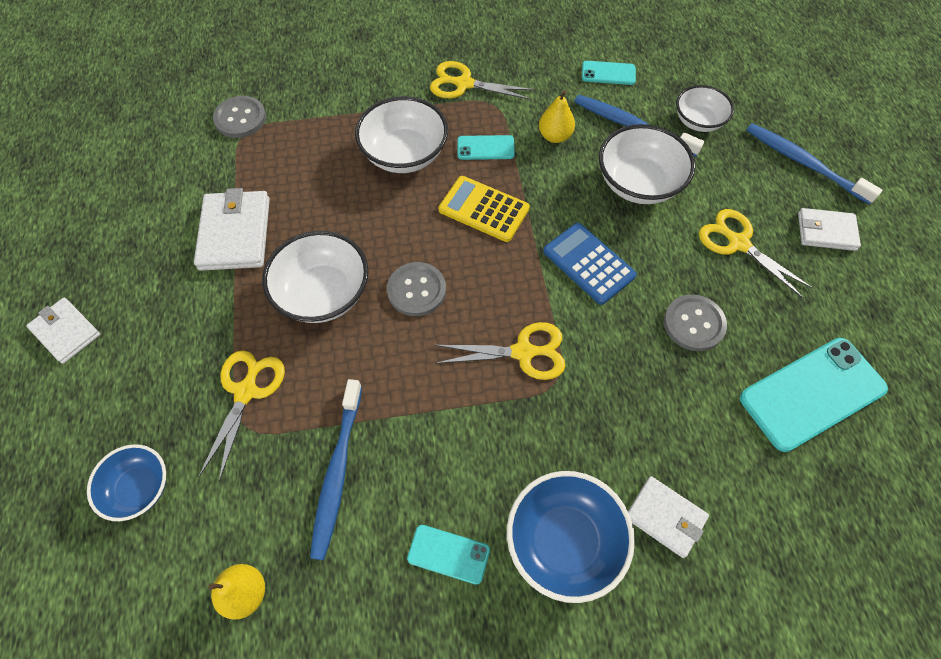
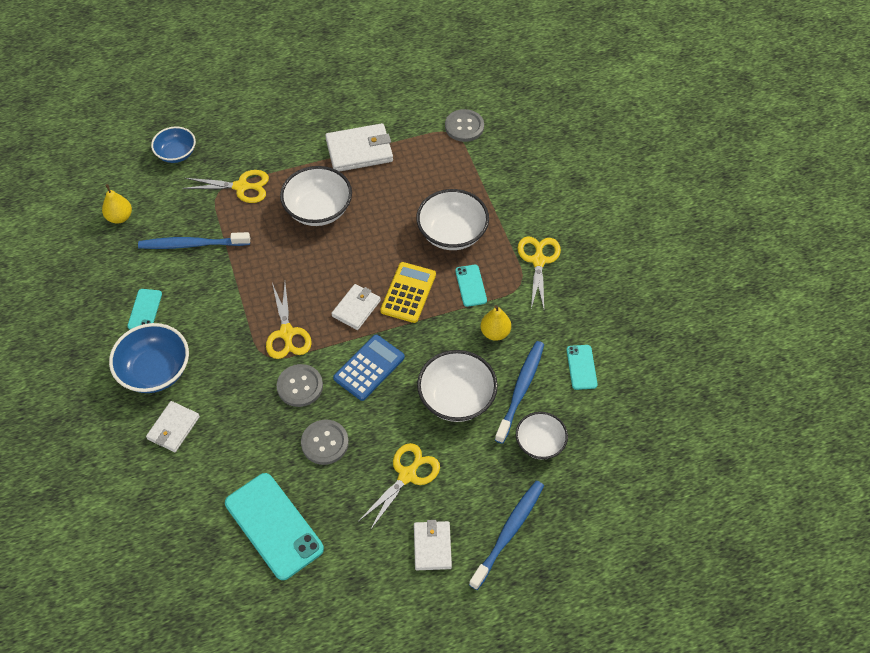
camera: 80 degrees right, 5 degrees down
(66, 332) = (272, 89): white wallet -> white wallet (356, 308)
(416, 290) = (329, 262): grey button -> grey button (300, 386)

